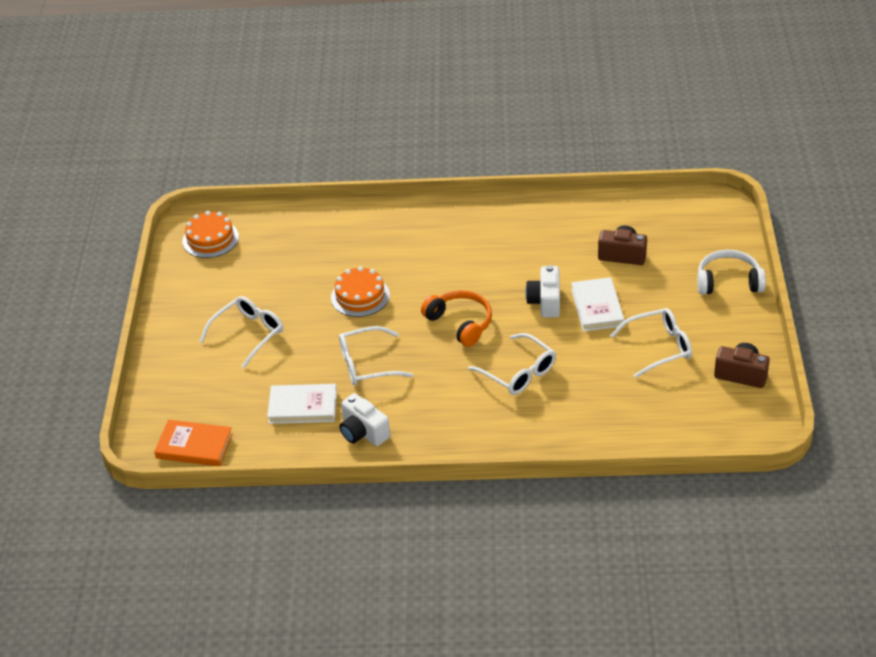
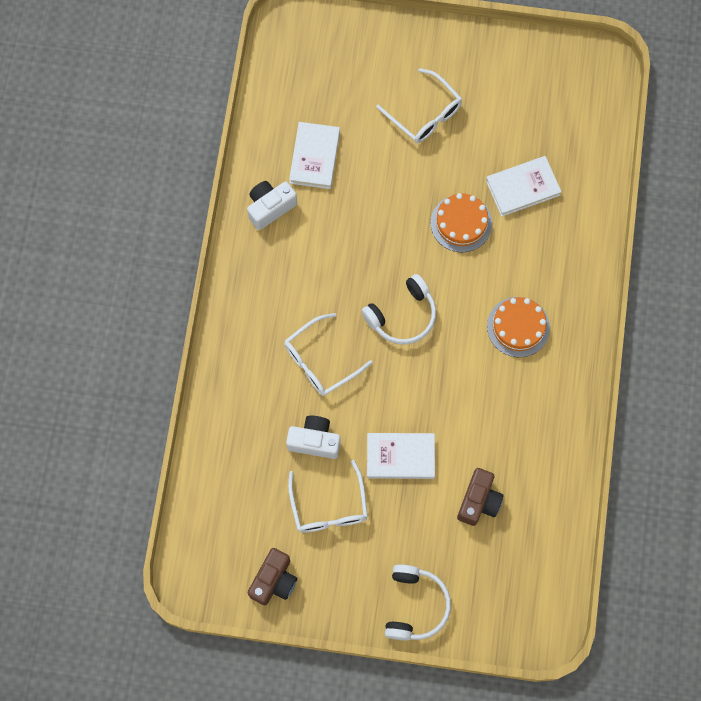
camera: 95 degrees right, 30 degrees up
(194, 446) = (284, 61): orange book -> none
(210, 239) = (577, 84): orange cake -> orange cake (518, 327)
(319, 261) = (522, 188): none -> white book
(367, 364) = (360, 220): white glasses -> none
(460, 323) = (402, 316): orange headphones -> white headphones
(545, 302) = (418, 405): white camera -> white camera (314, 441)

